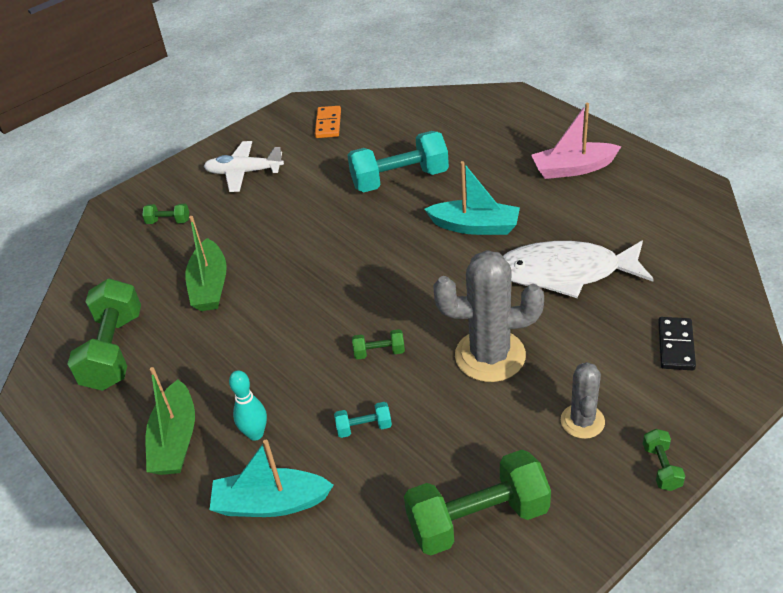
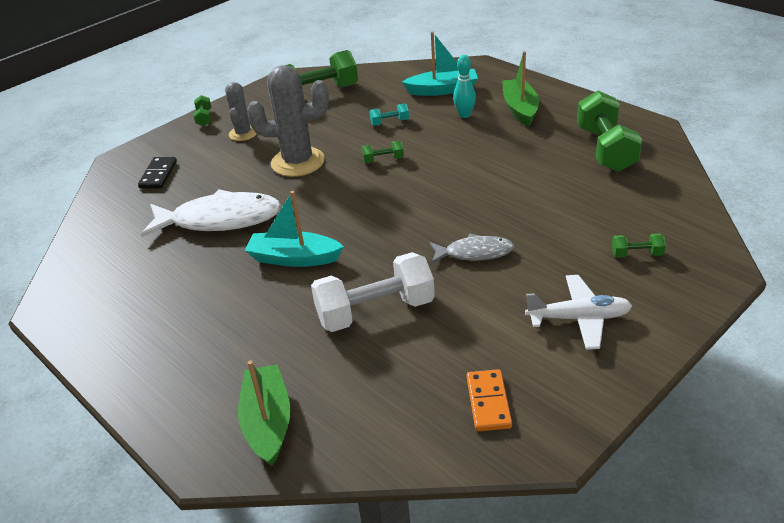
camera: 175 degrees right, 5 degrees down
(210, 286) = (550, 197): green boat -> green boat (268, 422)
(305, 227) = (475, 253): none -> grey fish
(400, 179) = (375, 311): turquoise dumbbell -> white dumbbell
(573, 168) = (169, 328): pink boat -> none

